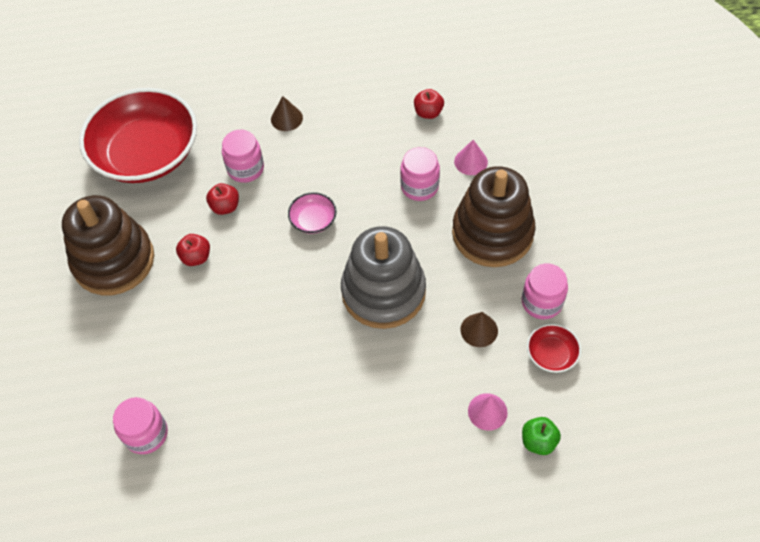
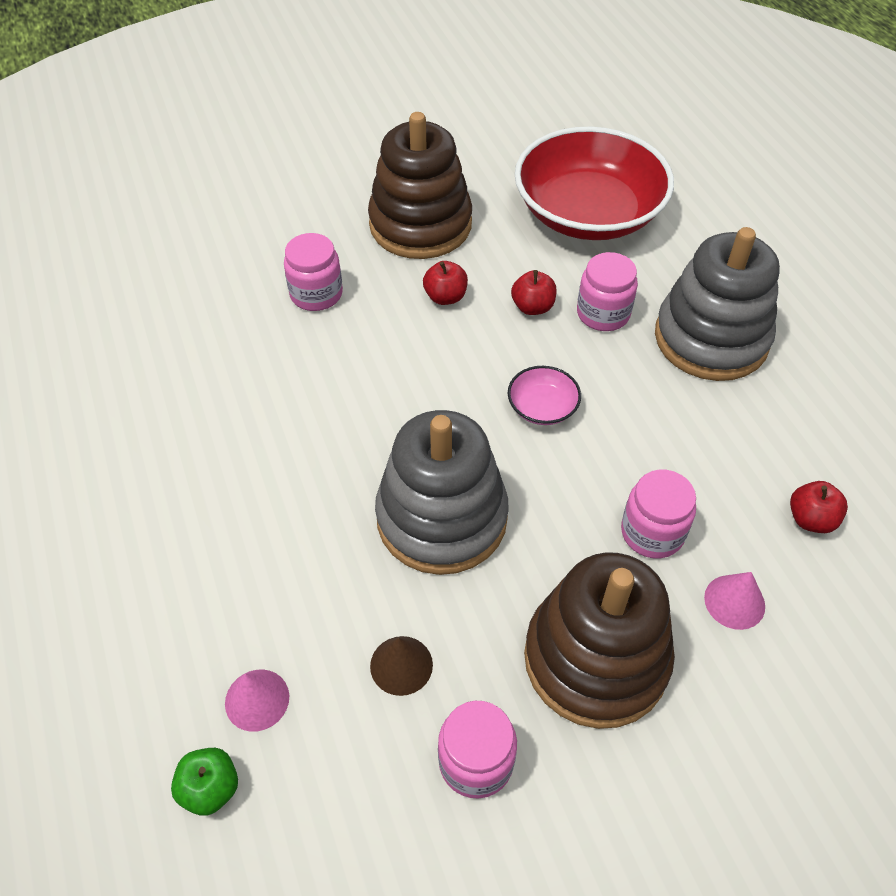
camera: 75 degrees right, 5 degrees down
(146, 434) = (193, 311): pink jar -> pink jar (316, 294)
(286, 118) = (711, 338): brown cone -> grey stacking toy
(551, 354) = (375, 792): red bowl -> none

